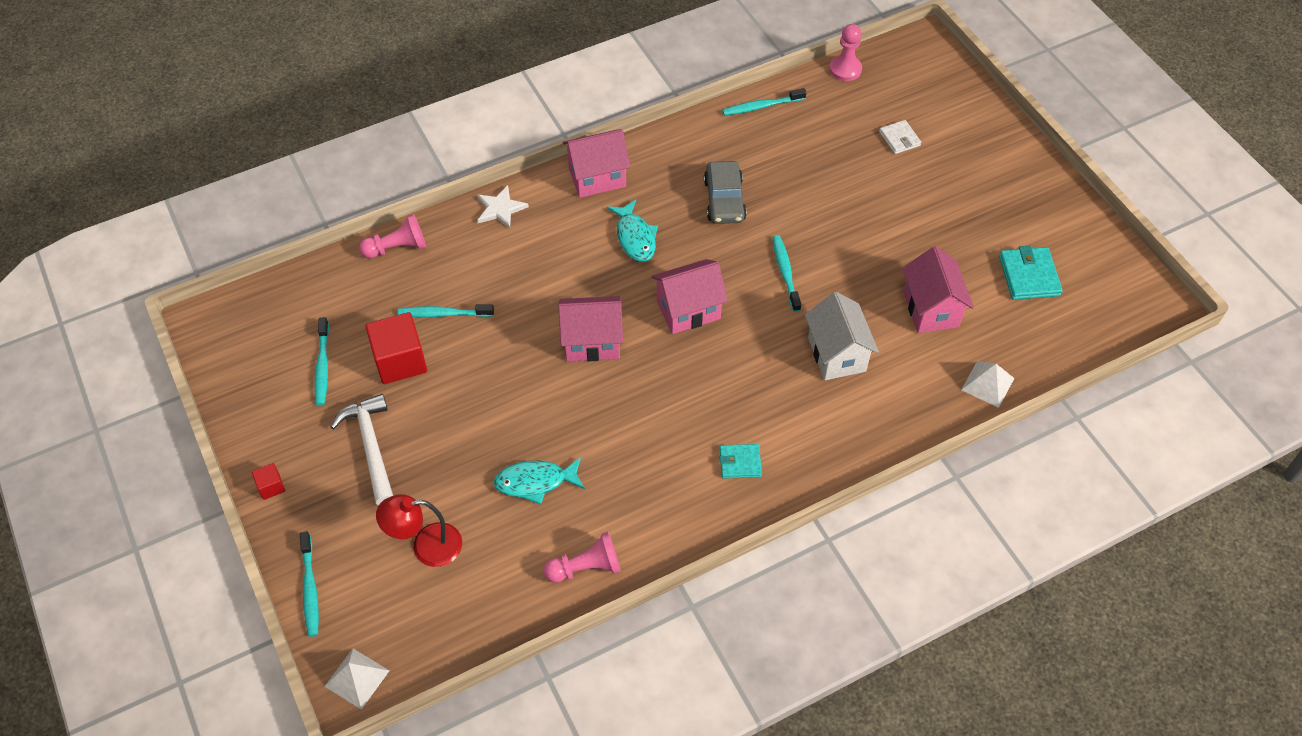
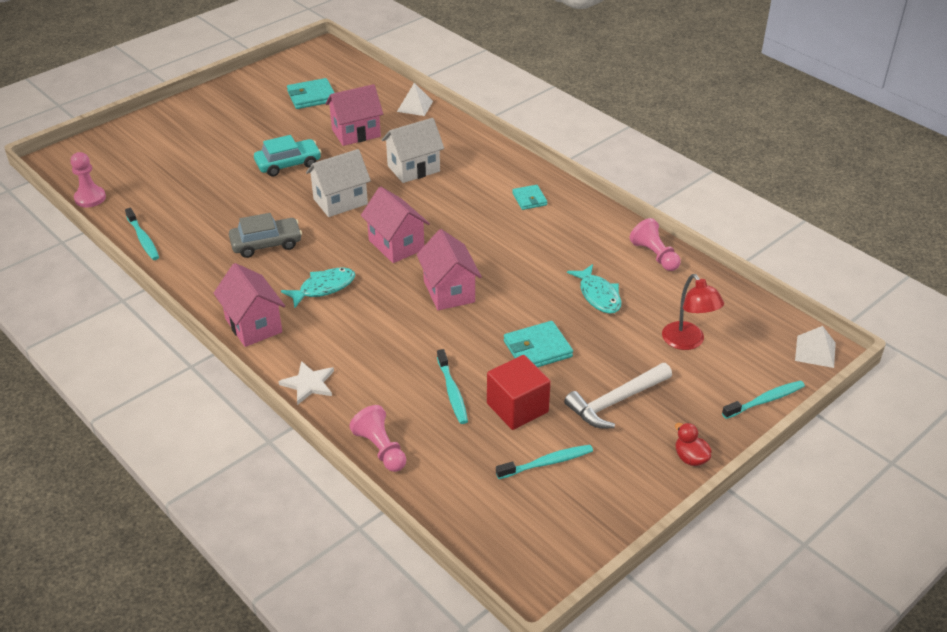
camera: 105 degrees left, 15 degrees down
(271, 487) = (690, 458): red cube -> red duck
(473, 399) = (537, 349): none -> turquoise wallet
(785, 272) = (340, 201): turquoise toothbrush -> white house
(874, 235) = (288, 164): none -> turquoise car
(899, 139) = (177, 162): white wallet -> none

